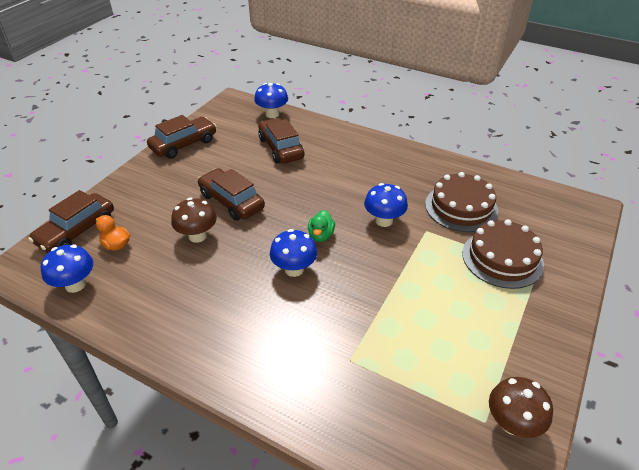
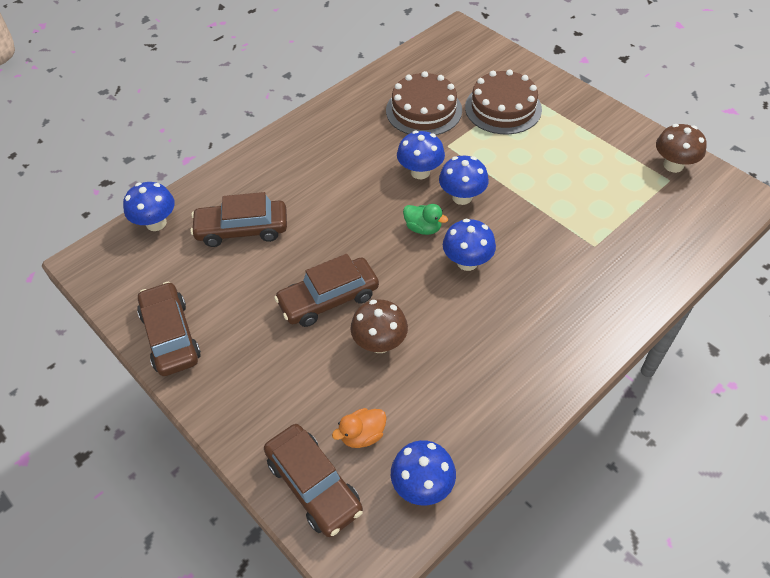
camera: 70 degrees left, 10 degrees up
(367, 252) = (462, 197): none -> blue mushroom

